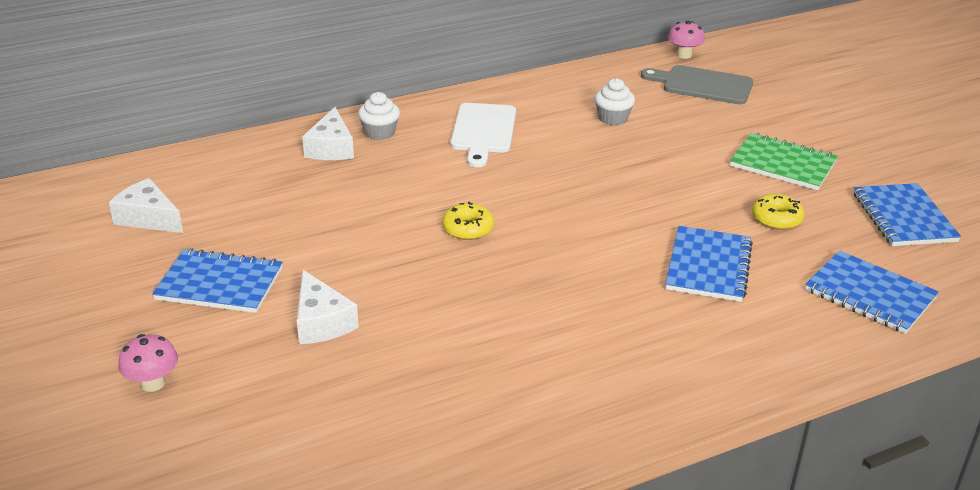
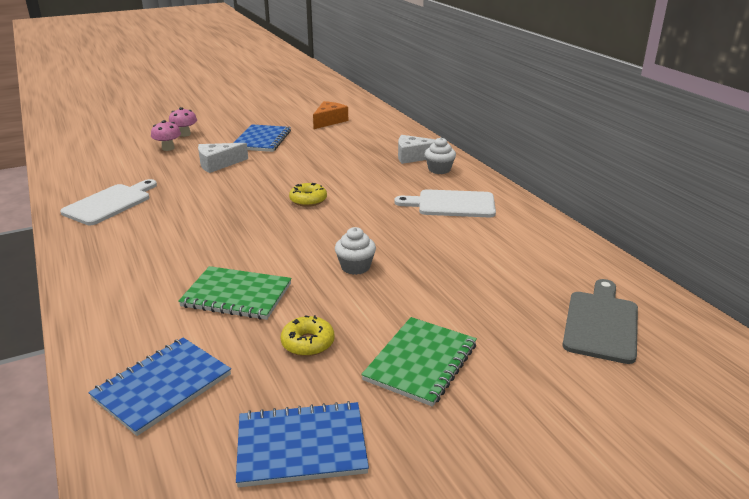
camera: 90 degrees right, 5 degrees down
(148, 218) = (329, 121): white cheese -> orange cheese
(471, 419) = (110, 203): none -> white cutting board
(613, 118) = (495, 262): white cupcake -> white cupcake (355, 267)
(684, 55) = (679, 316): pink mushroom -> pink mushroom (168, 148)
(708, 266) = (237, 295): blue notebook -> green notebook

